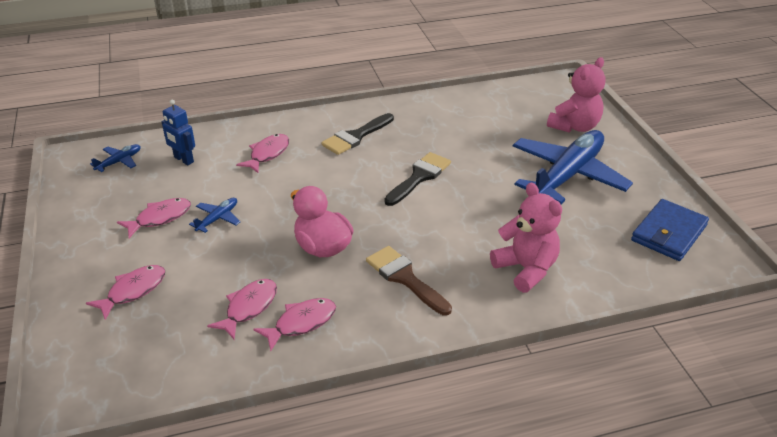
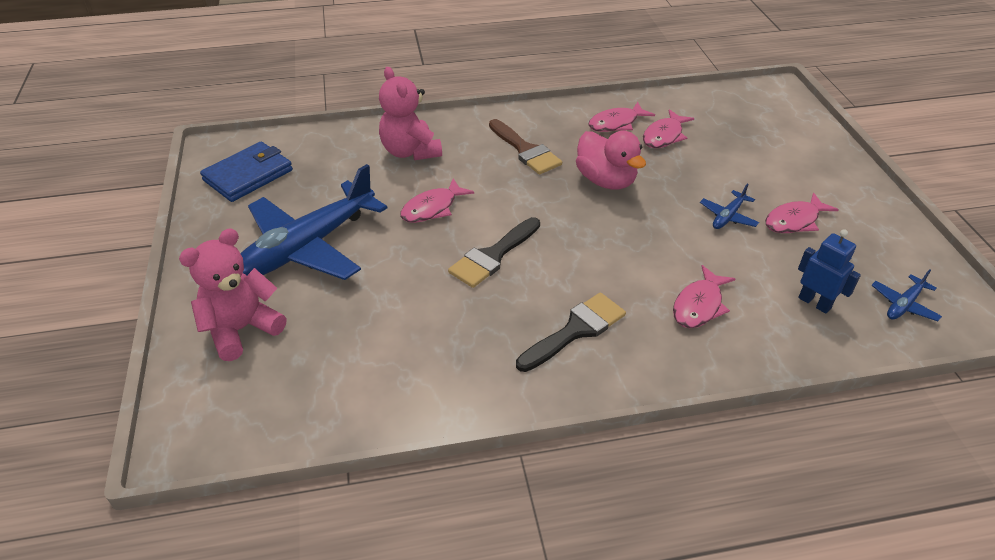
camera: 175 degrees left, 5 degrees up
(133, 291) = (775, 153): pink fish -> pink fish (432, 208)

